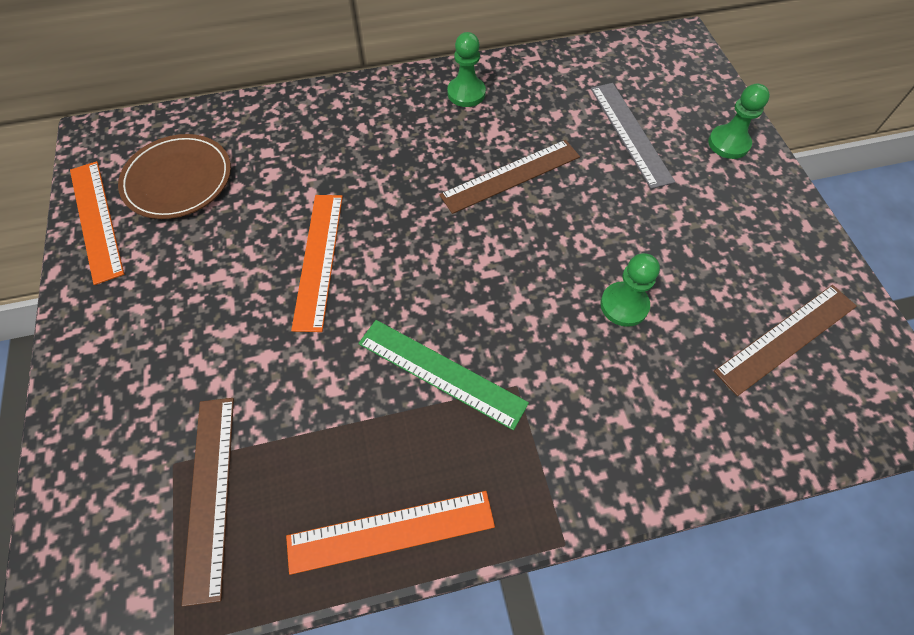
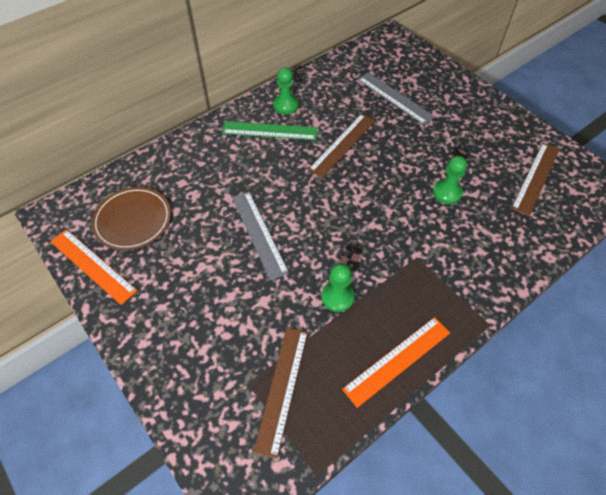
camera: 25 degrees left, 5 degrees down
(210, 494) = (282, 388): brown ruler -> brown ruler turned 45 degrees clockwise
(318, 259) = (259, 233): orange ruler -> grey ruler
(441, 372) = (372, 267): green ruler -> green ruler (270, 131)
(728, 143) = (450, 86): green pawn -> green pawn (337, 297)

